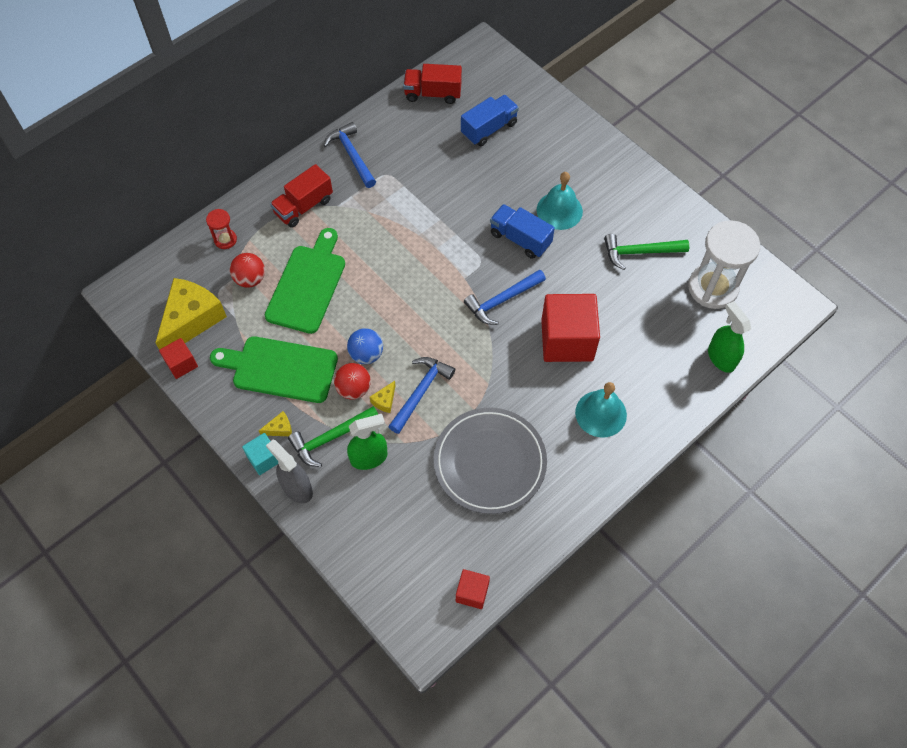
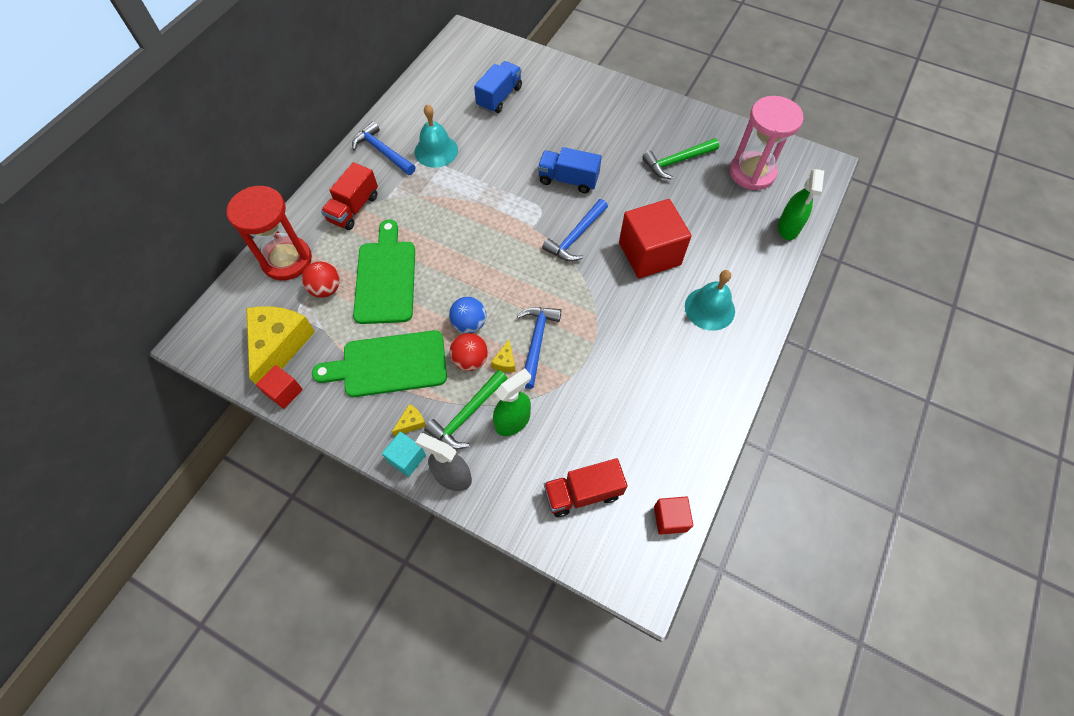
camera: 20 degrees left, 0 degrees up
(225, 240) = (287, 260): red hourglass -> red hourglass, size x2.14
(433, 93) = (436, 81): red truck -> red truck (583, 493)
(489, 462) = (630, 386): grey plate -> none
(559, 210) = (591, 147): turquoise bell -> turquoise bell (436, 151)
(713, 288) = (752, 172): white hourglass -> pink hourglass
(721, 358) = (788, 228): green spray bottle -> green spray bottle turned 120 degrees counterclockwise

